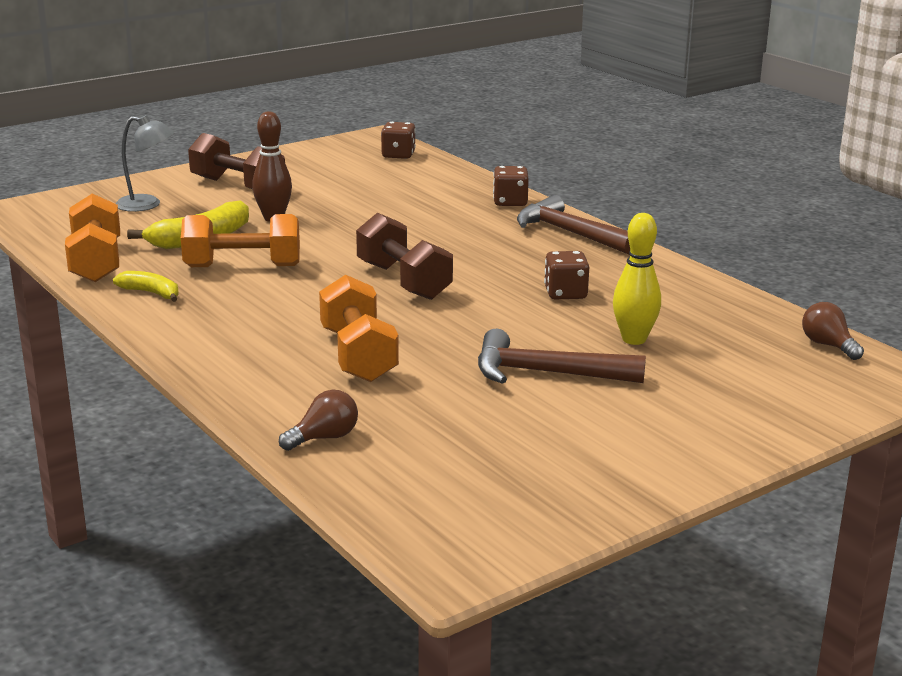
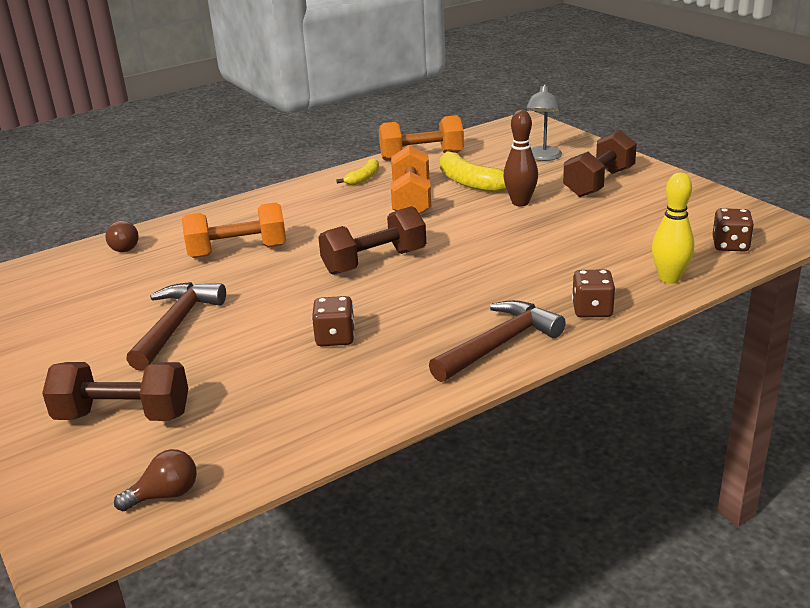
camera: 95 degrees right, 5 degrees up
(634, 339) = (223, 370): yellow bowling pin -> yellow bowling pin (669, 279)
(726, 379) = (123, 416): none -> brown dumbbell

